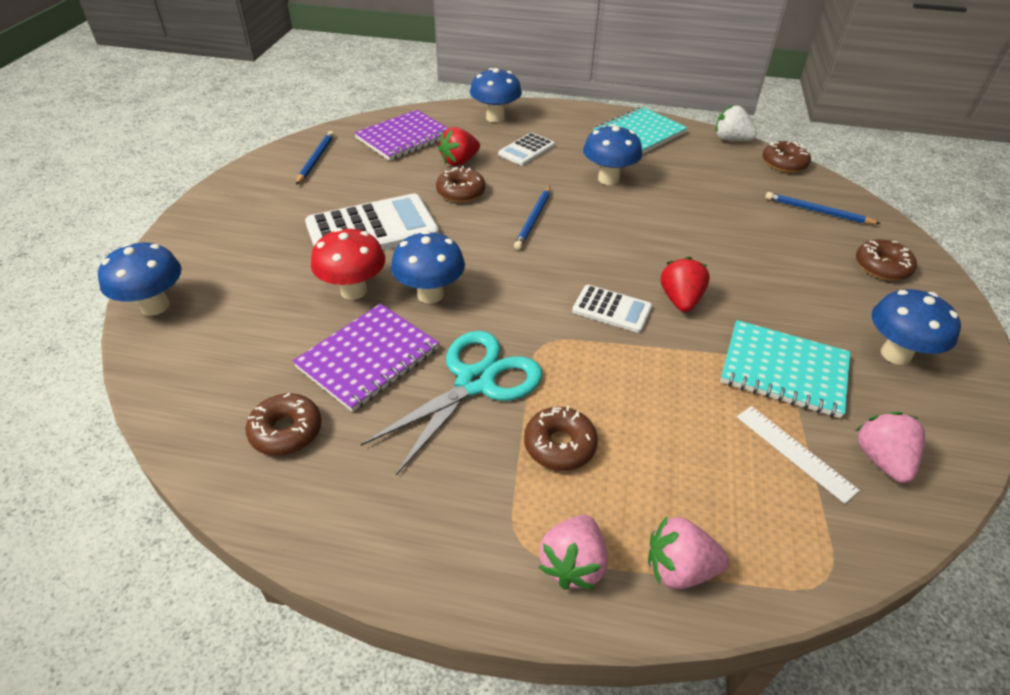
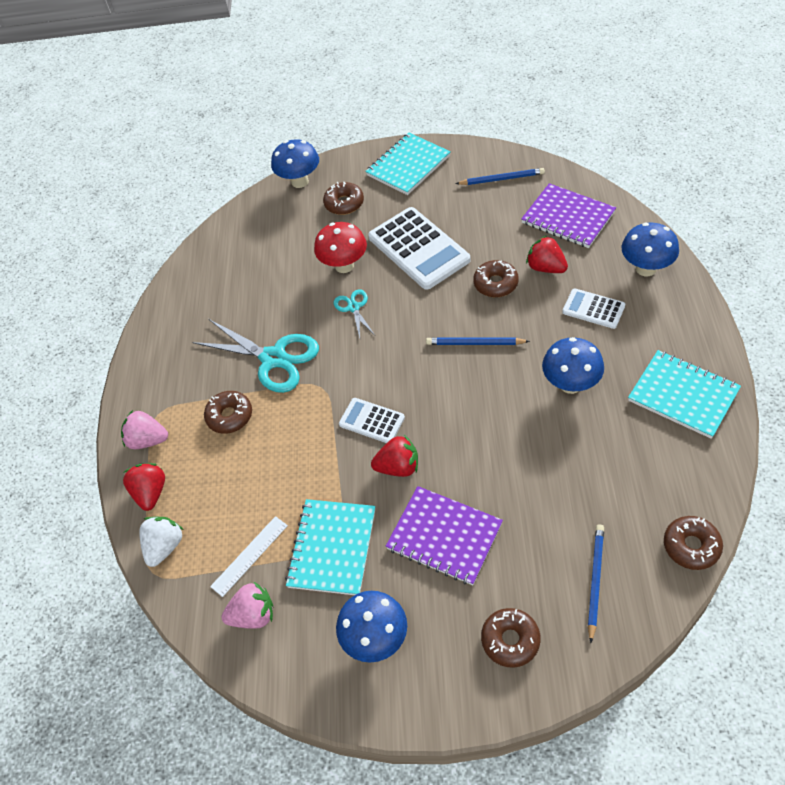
camera: 85 degrees right, 10 degrees up
(228, 212) = (408, 166): none -> turquoise notebook
(286, 431) = (215, 284): brown donut -> brown donut (344, 203)
(368, 358) = (281, 297): purple notebook -> purple notebook (444, 536)
(430, 294) = (353, 307): blue mushroom -> turquoise scissors
(612, 309) = (371, 421): white calculator -> white calculator turned 105 degrees clockwise
(679, 569) = (151, 493): pink strawberry -> red strawberry
(731, 140) = (721, 487): white strawberry -> white strawberry (165, 546)

